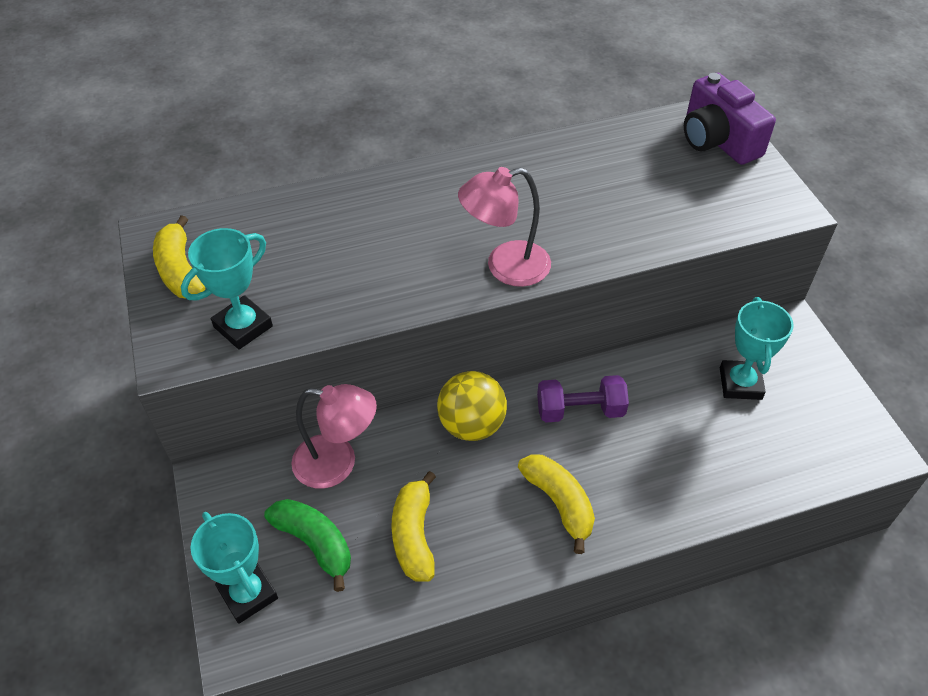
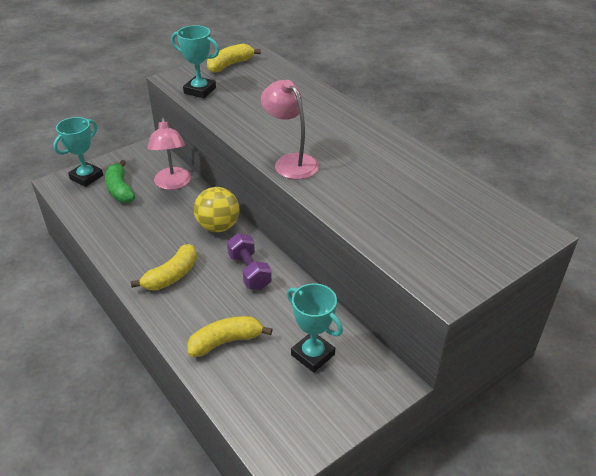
camera: 70 degrees right, 10 degrees down
(314, 543) = (120, 190): green banana -> green banana turned 135 degrees clockwise
(414, 535) = (133, 222): yellow banana -> yellow banana (226, 341)
(717, 140) = (502, 238): purple camera -> none
(740, 383) = (313, 354): turquoise trophy -> turquoise trophy turned 60 degrees clockwise

